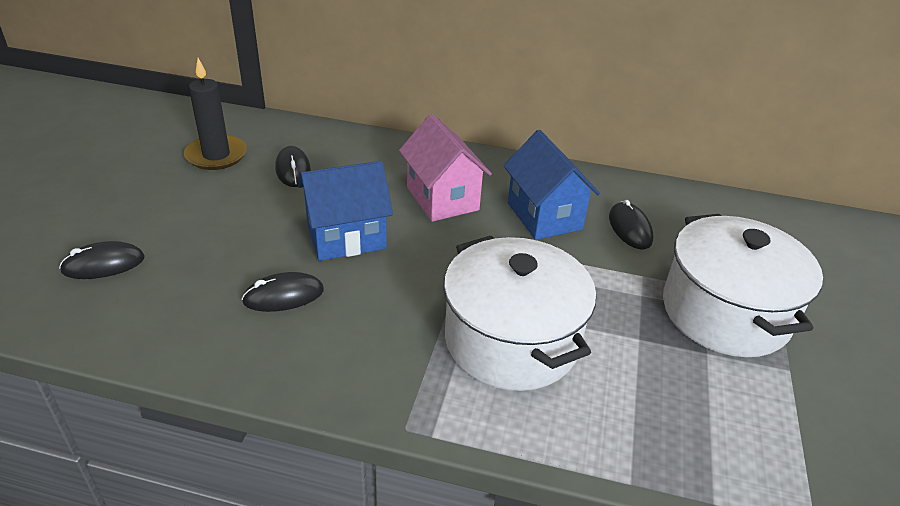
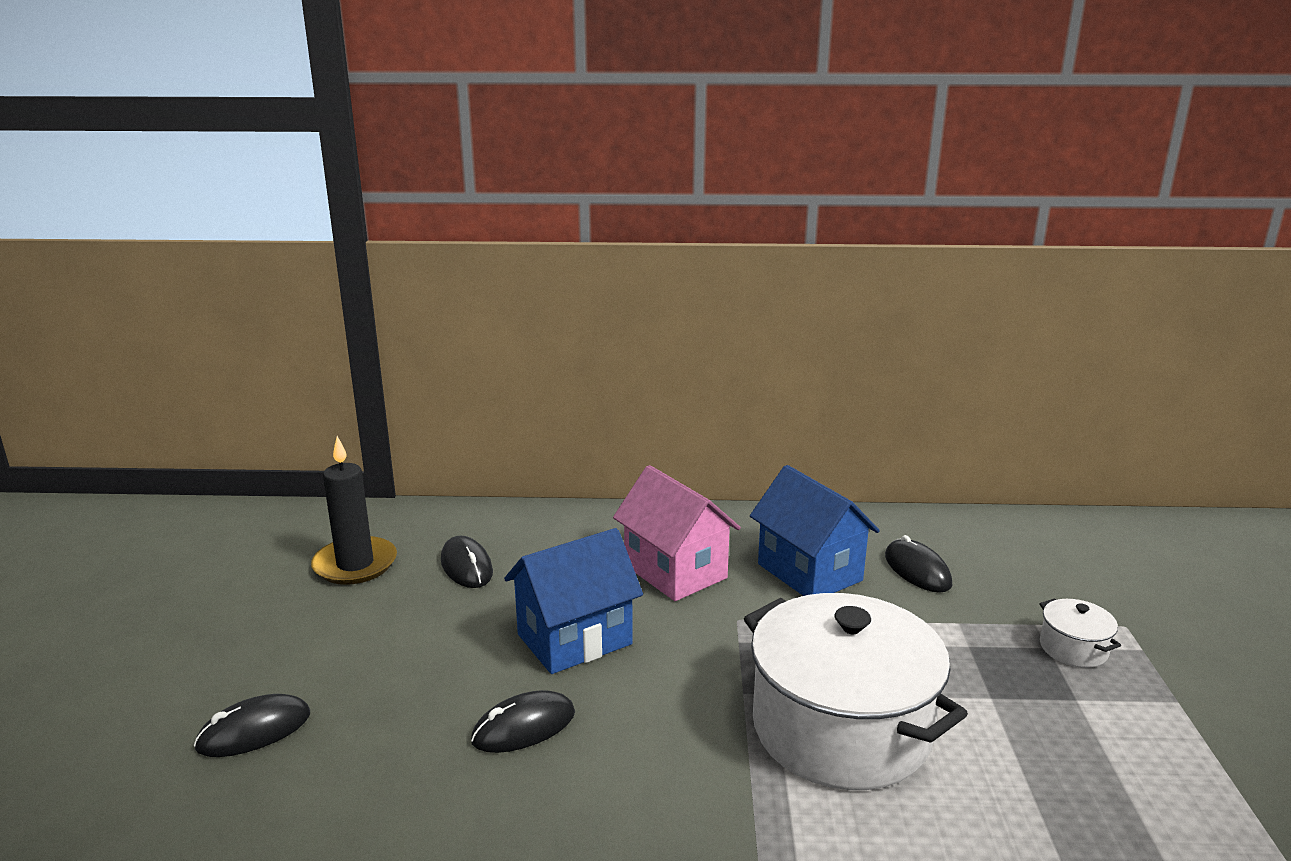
camera: 10 degrees left, 15 degrees down
(725, 312) = (1073, 648): white pot -> white pot, size x0.41

